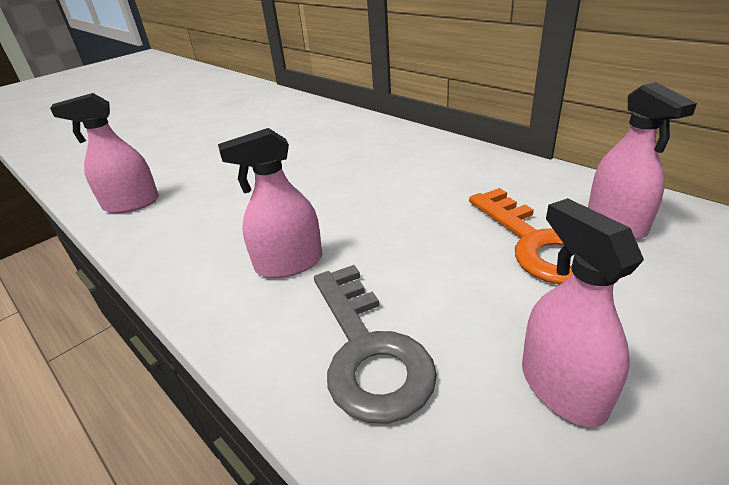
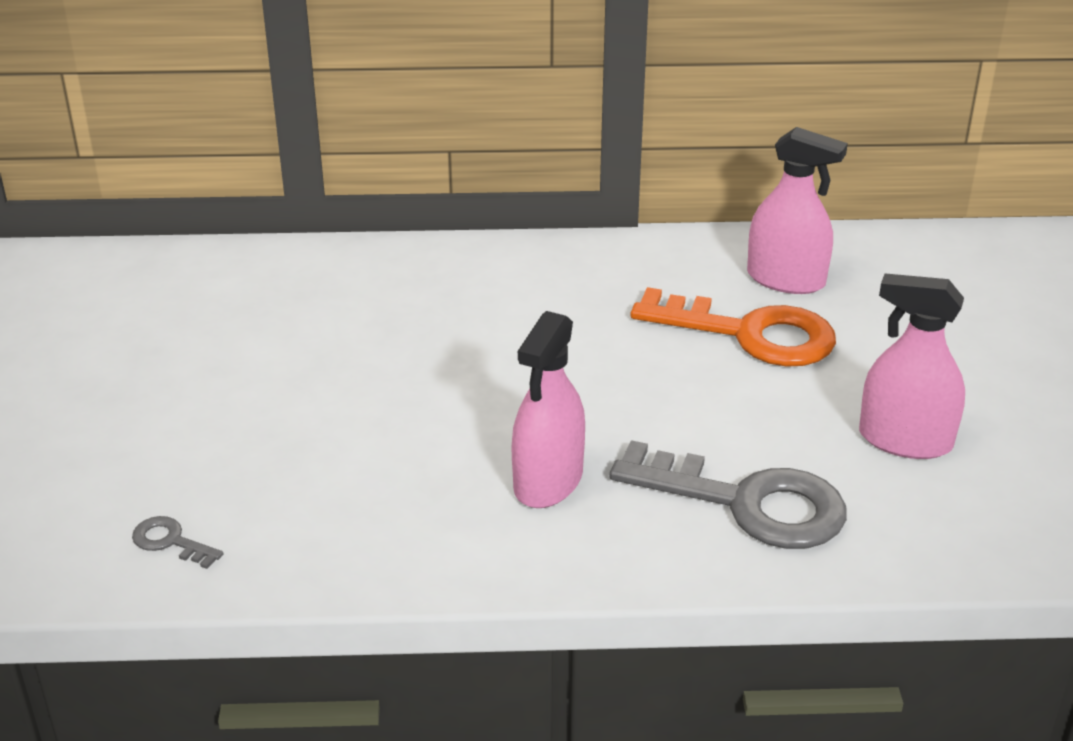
camera: 50 degrees left, 0 degrees up
(131, 204) = (170, 542): pink spray bottle -> grey key

